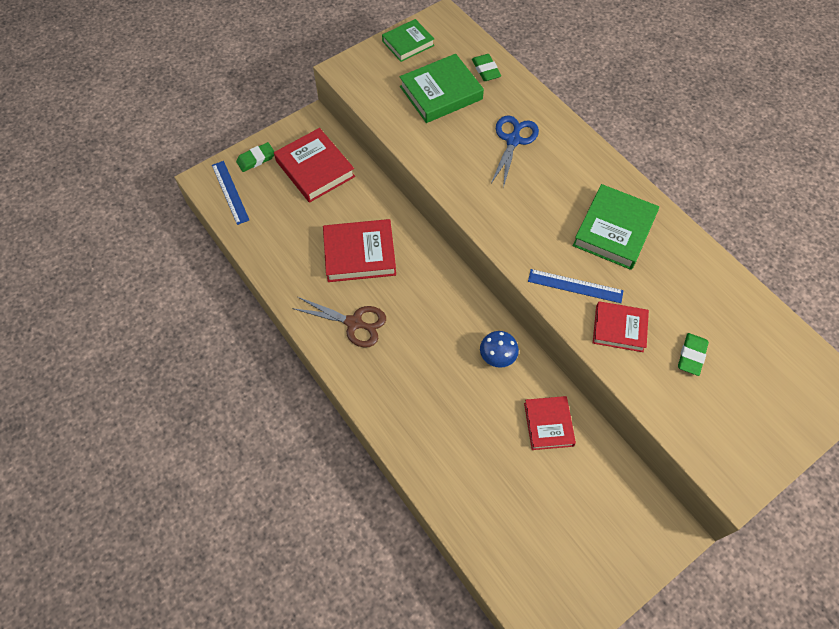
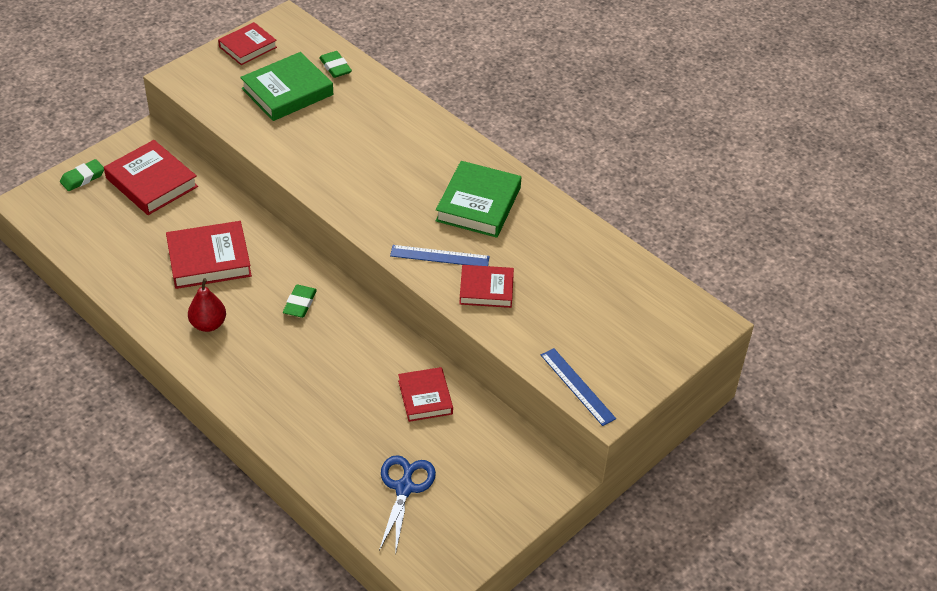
camera: 10 degrees left, 15 degrees down
(230, 192) = (56, 212): blue ruler -> blue ruler (577, 386)
(354, 323) = (208, 324): brown scissors -> red pear
(408, 43) = (248, 47): green book -> red book
(497, 356) = (367, 341): blue mushroom -> none
(513, 140) = (368, 130): blue scissors -> blue scissors (404, 488)
(691, 355) = (560, 306): green eraser -> green eraser (300, 303)

